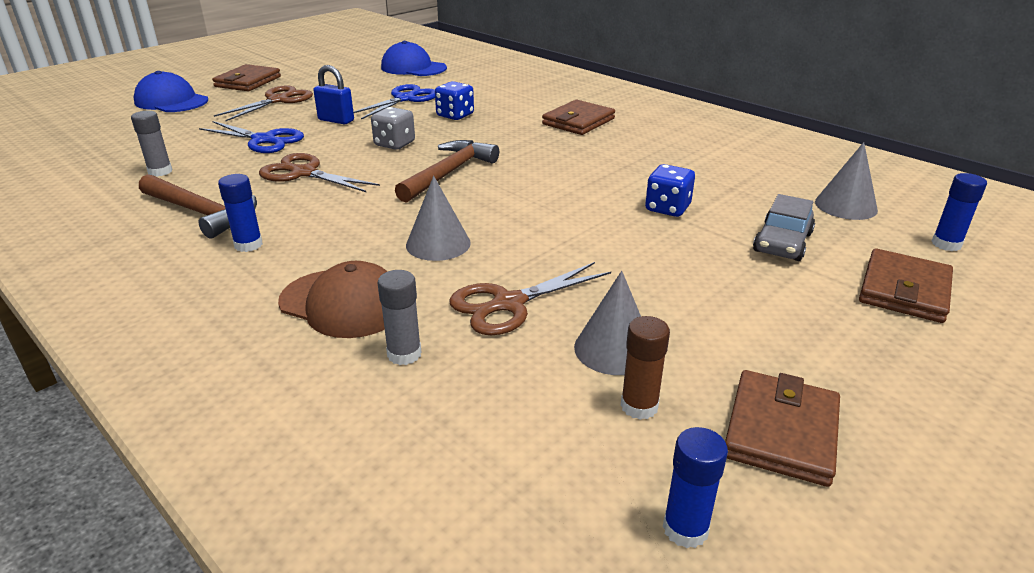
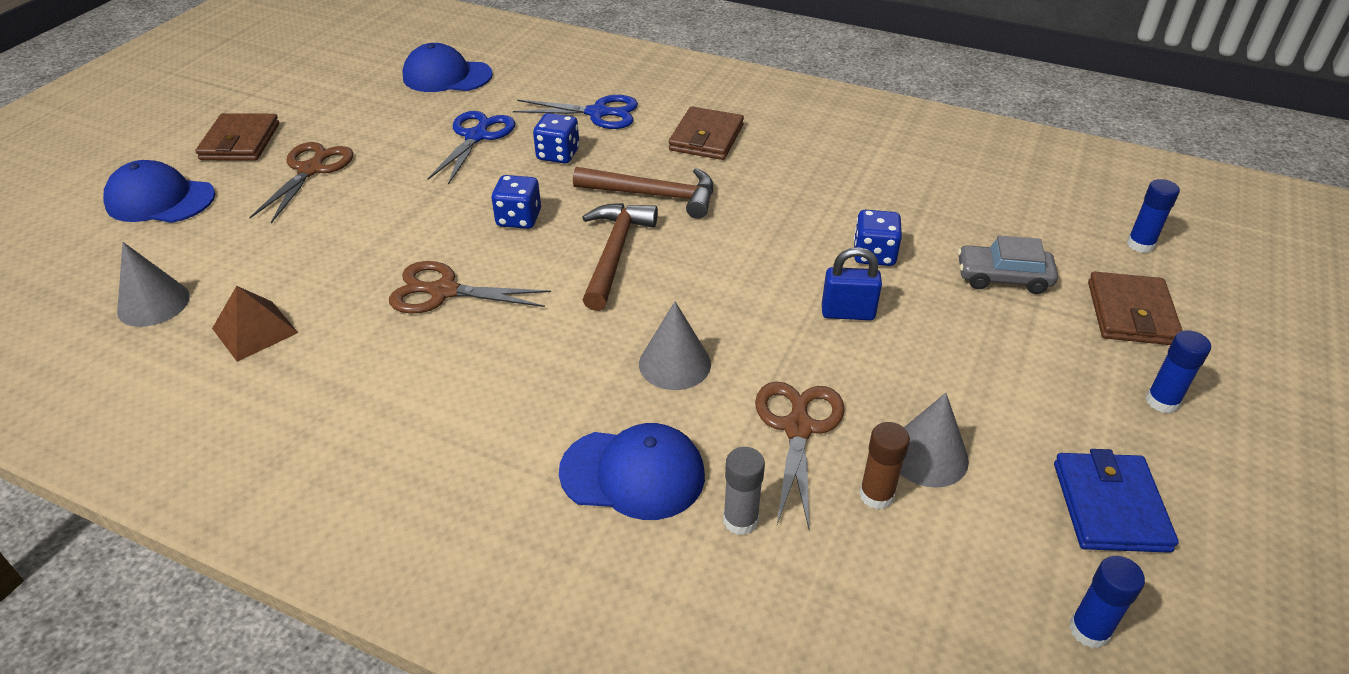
camera: 20 degrees left, 10 degrees up
(160, 171) = (255, 330): grey glue stick -> brown pyramid
(201, 212) = (366, 385): brown hammer -> brown hammer (653, 195)
(248, 245) = (464, 419): blue glue stick -> blue glue stick (1162, 401)
(264, 140) = (349, 246): blue scissors -> blue scissors (598, 113)
(336, 120) = (416, 192): blue padlock -> blue padlock (847, 313)
(343, 303) = (633, 473): brown cap -> blue cap
(394, 144) = (519, 219): grey dice -> blue dice
(508, 304) = (798, 427): brown scissors -> brown scissors turned 150 degrees clockwise
(639, 406) = (986, 515): brown glue stick -> brown glue stick (876, 495)
(781, 431) = (1110, 506): brown wallet -> blue wallet
(782, 243) = (1003, 277): grey car -> grey car turned 90 degrees clockwise
(845, 206) = (1034, 212): grey cone -> grey cone (153, 303)

